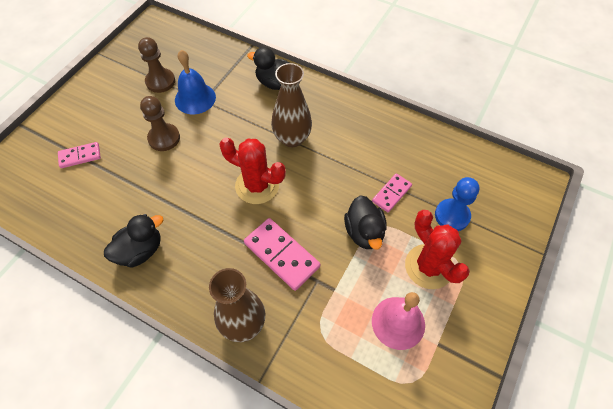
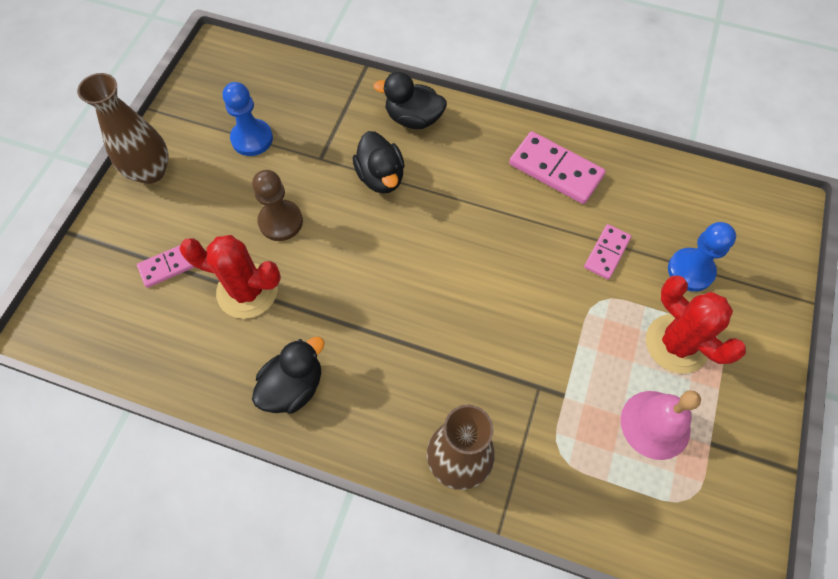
camera: 10 degrees left, 5 degrees up
(160, 81) = (252, 139): brown pawn -> blue pawn
(195, 98) = (308, 157): blue bell -> none
(257, 185) = (427, 270): red cactus -> red cactus (247, 291)
(282, 255) = (484, 360): pink domino -> pink domino (556, 170)
(292, 138) = (456, 195): brown vase -> brown vase (150, 171)
(364, 232) = (584, 311): black duck -> black duck (381, 177)

